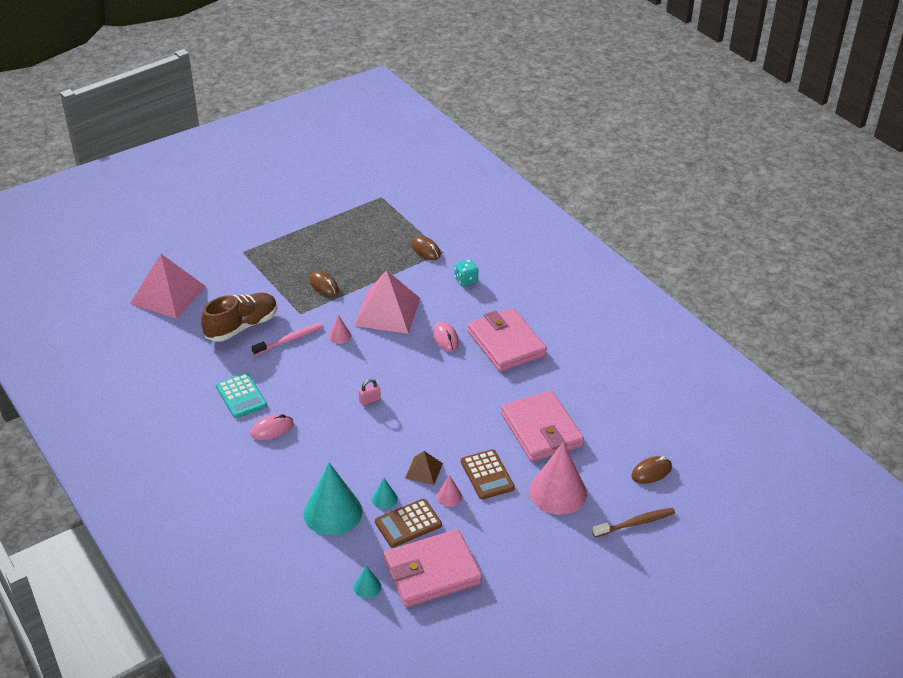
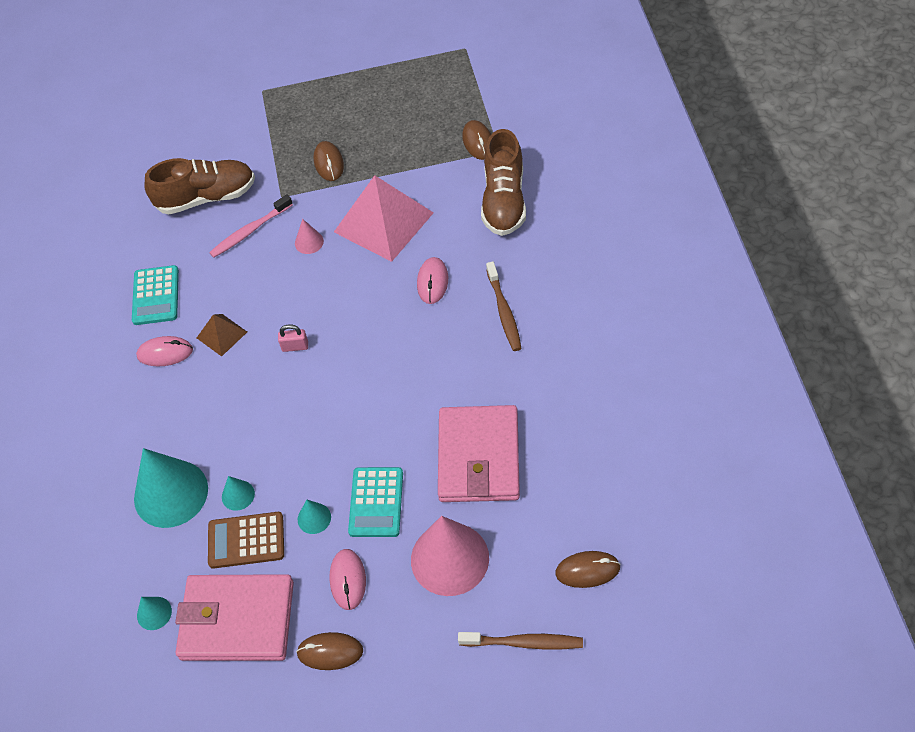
camera: 30 degrees right, 15 degrees up
(168, 295) = (150, 130): pink pyramid -> none
(290, 340) = (250, 231): pink toothbrush -> pink toothbrush turned 150 degrees clockwise
(424, 470) = (304, 470): brown pyramid -> brown pyramid (222, 335)
(449, 496) = (314, 518): pink cone -> turquoise cone
(466, 280) = (504, 201): turquoise dice -> brown shoe
(487, 475) = (376, 502): brown calculator -> turquoise calculator
(496, 524) = (348, 580): none -> pink mouse
(506, 343) = (504, 312): pink wallet -> brown toothbrush
(510, 569) = (330, 652): none -> brown mouse

